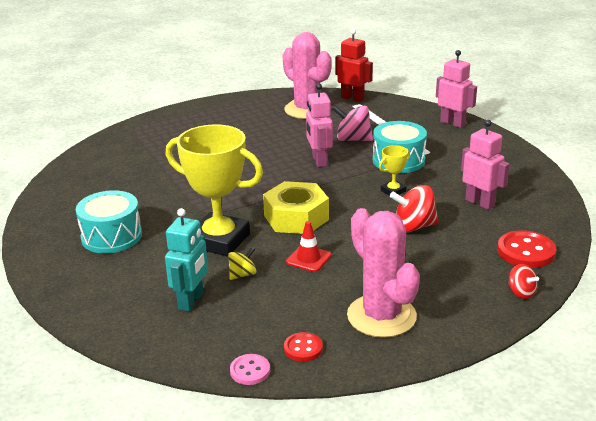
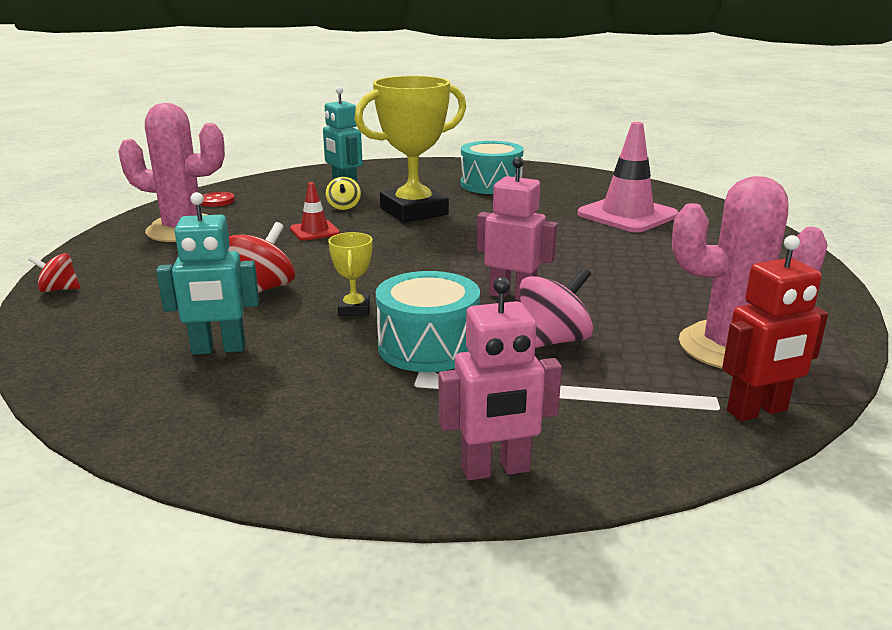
camera: 125 degrees right, 5 degrees down
(142, 167) = (627, 215): none -> pink traffic cone
(250, 371) = (234, 185): pink button -> none
(296, 217) = (394, 246): yellow nut -> none
(480, 203) = (218, 349): pink robot -> turquoise robot
(526, 251) = (87, 324): red button -> none

